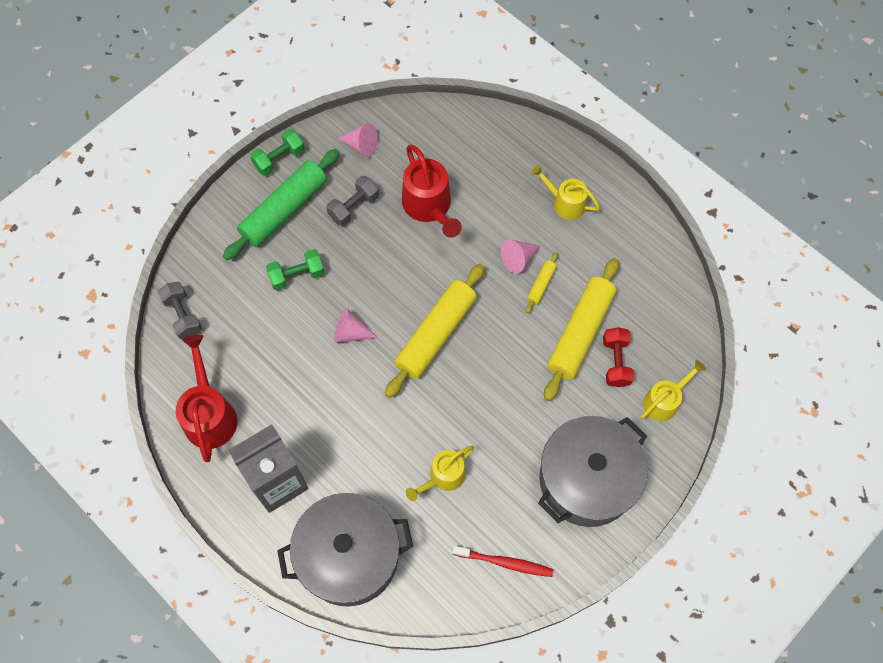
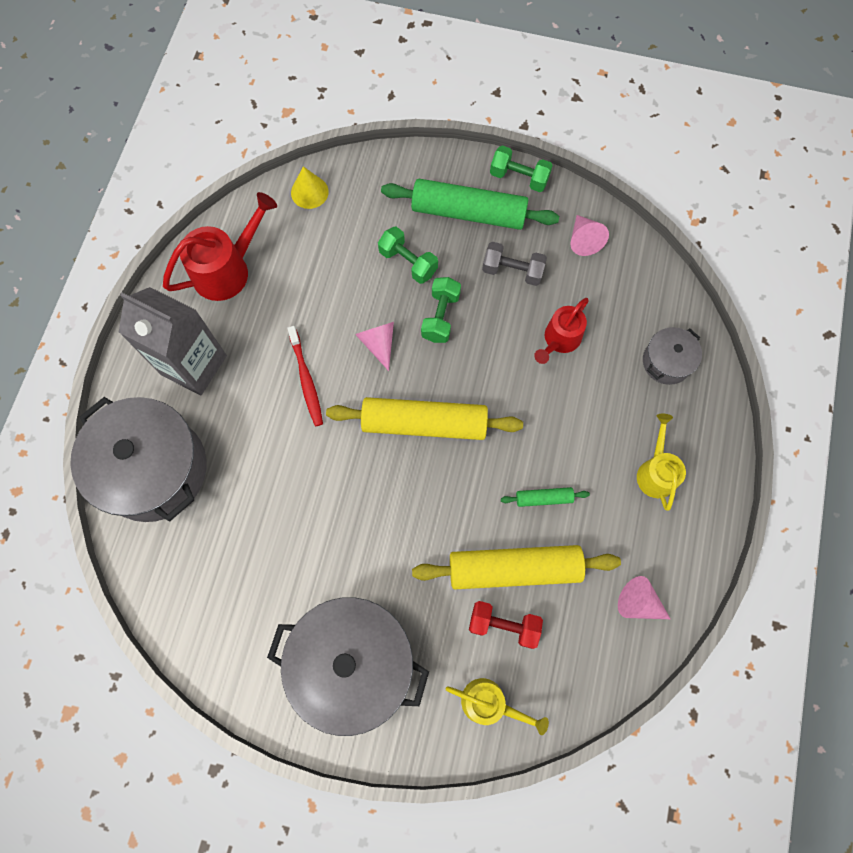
camera: 60 degrees right, 5 degrees up
(183, 315) = (309, 192): grey dumbbell -> yellow cone
(357, 277) = (440, 316): none -> green dumbbell
(429, 207) = (559, 340): red watering can -> red watering can, size x0.65
(443, 477) = (278, 513): yellow watering can -> none
(490, 148) = (666, 362): none -> grey pot
(505, 562) = (220, 624): red toothbrush -> red toothbrush (306, 380)
(518, 259) = (558, 459): pink cone -> pink cone (638, 603)
(541, 285) = (543, 498): yellow rolling pin -> green rolling pin
(616, 362) = (503, 625): red dumbbell -> red dumbbell turned 45 degrees clockwise

